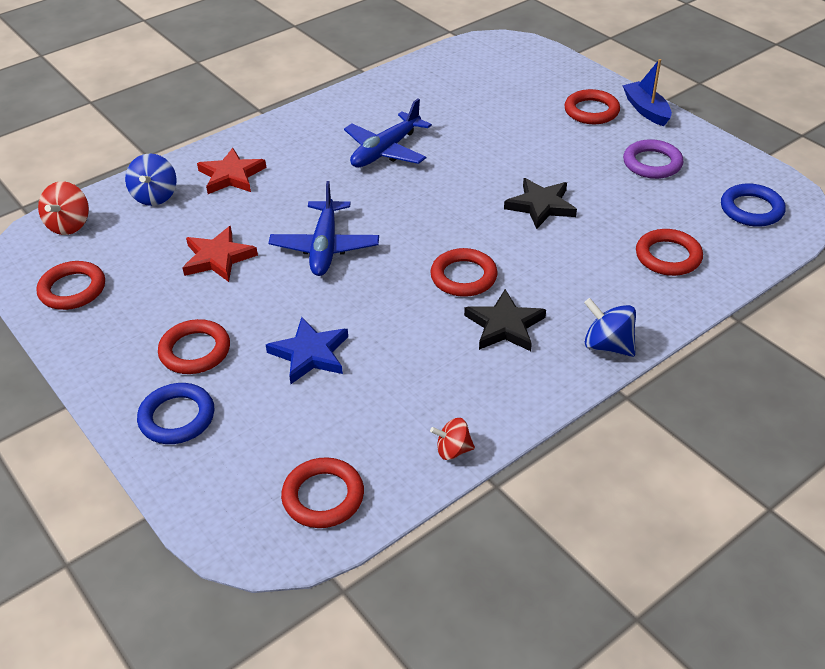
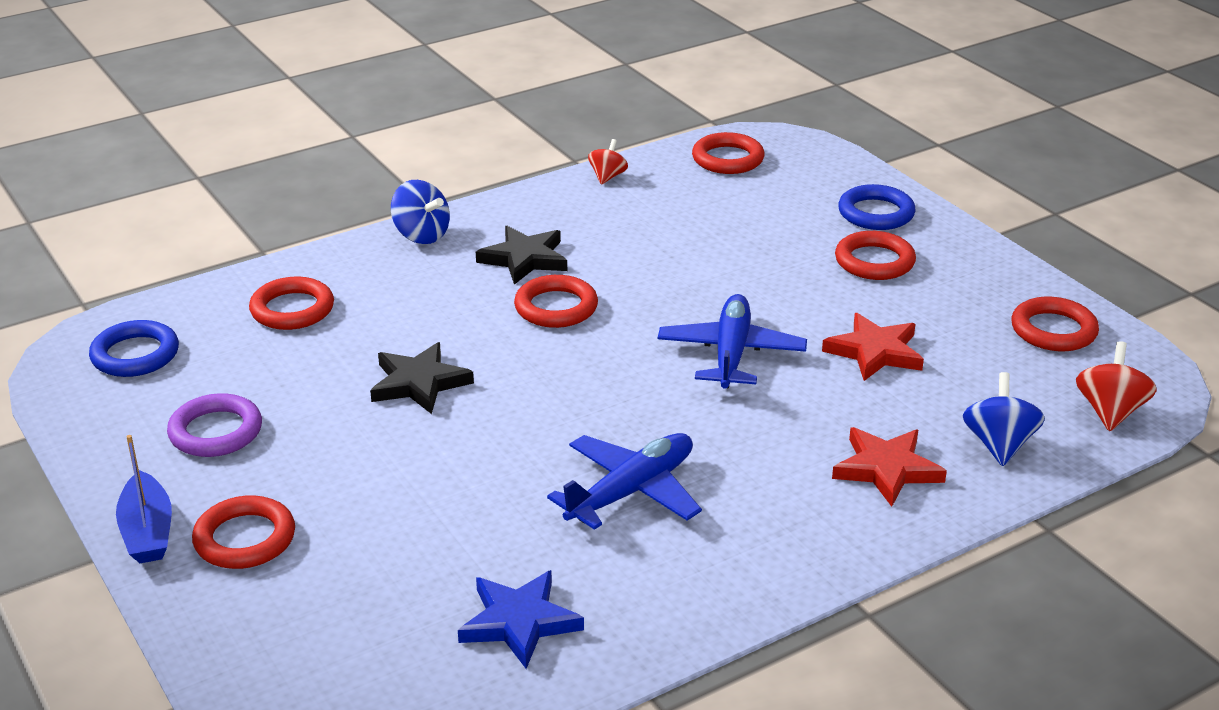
camera: 175 degrees left, 10 degrees down
(310, 354) = (745, 250): blue star -> blue star (519, 622)
(453, 450) = (607, 177): red spinning top -> red spinning top turned 75 degrees counterclockwise

